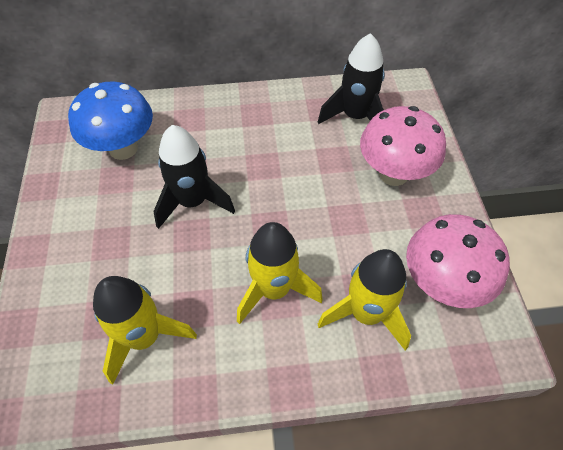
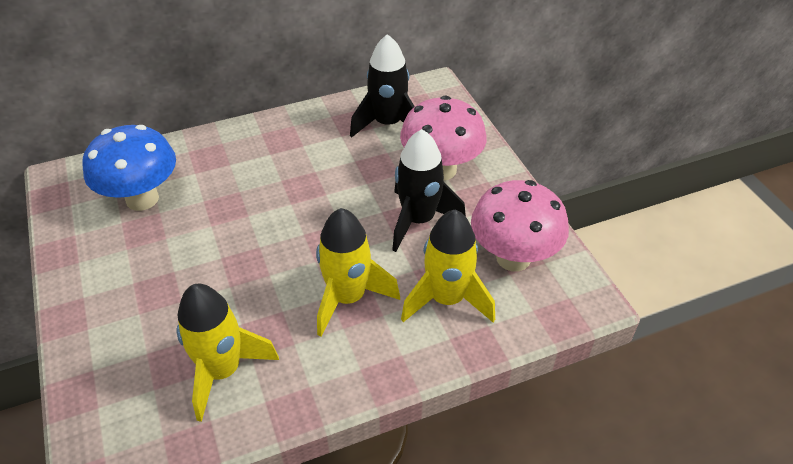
camera: 15 degrees left, 10 degrees down
(193, 202) = (237, 235): black rocket -> black rocket (418, 220)

